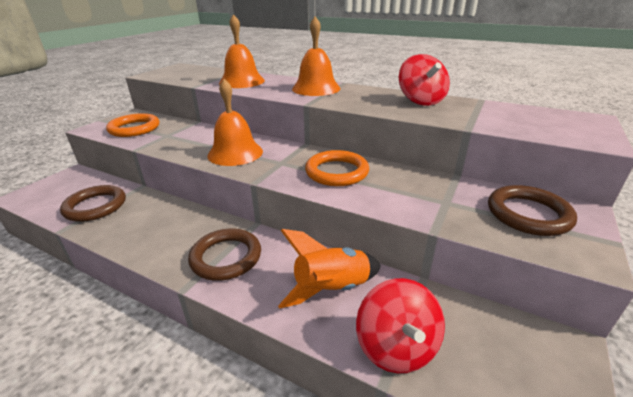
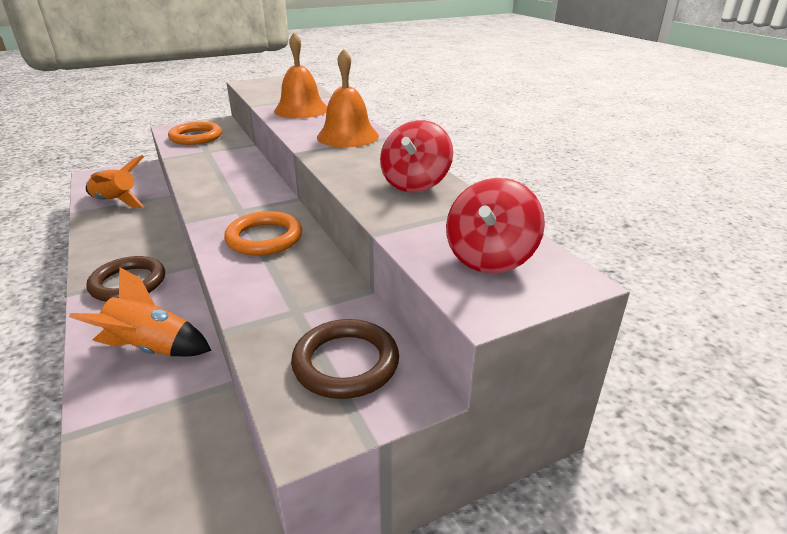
camera: 35 degrees right, 0 degrees up
(95, 206) = (116, 202): brown ring -> orange rocket
(235, 153) = (223, 187): orange bell -> none
(396, 347) = (116, 419): red spinning top -> red spinning top (490, 258)

